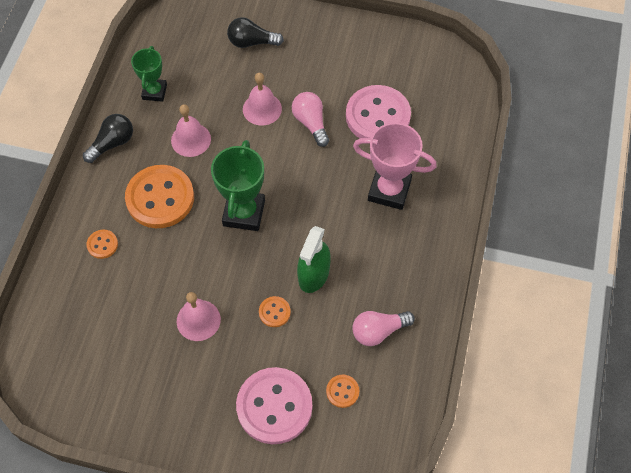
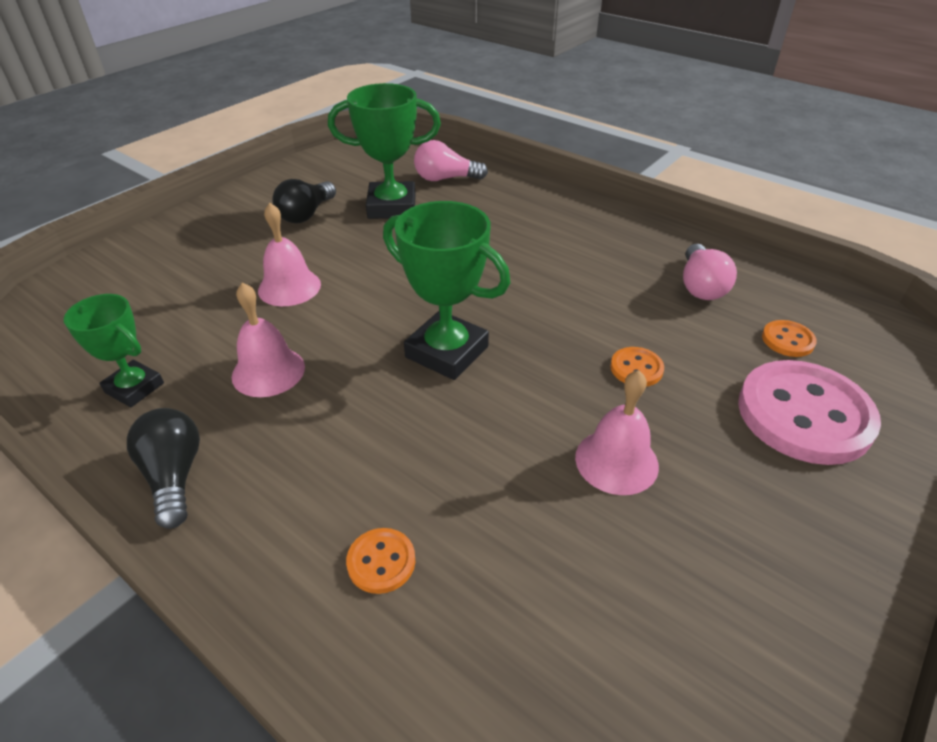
camera: 65 degrees left, 20 degrees down
(160, 198) = (345, 441): orange button -> none
(252, 42) = (173, 266): black light bulb -> black light bulb (306, 214)
(311, 123) = (353, 254): pink light bulb -> pink light bulb (446, 179)
(314, 274) = (590, 315): green spray bottle -> none
(378, 116) = (392, 207): pink button -> green trophy
(389, 190) = (501, 226): pink trophy -> none

